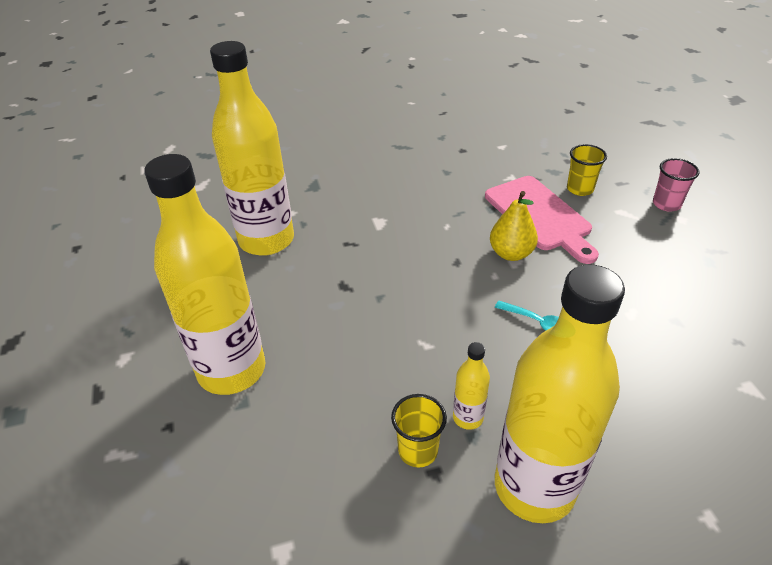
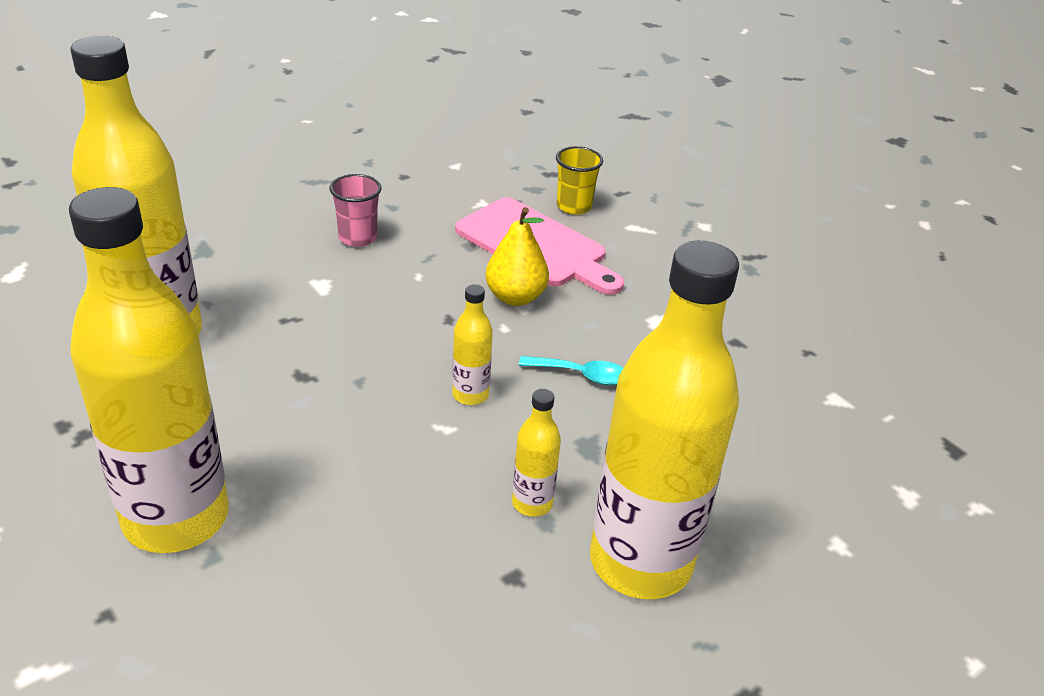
camera: 25 degrees left, 5 degrees down
(418, 450) = (483, 557): yellow cup -> none
(452, 323) = (470, 394): none -> yellow bottle
(666, 204) = (681, 211): pink cup -> pink cup (357, 238)

